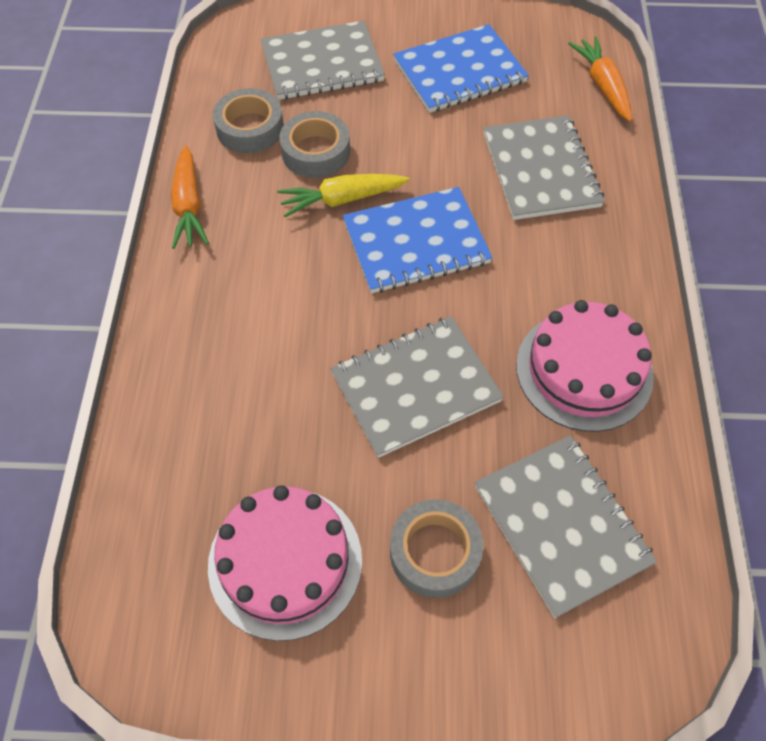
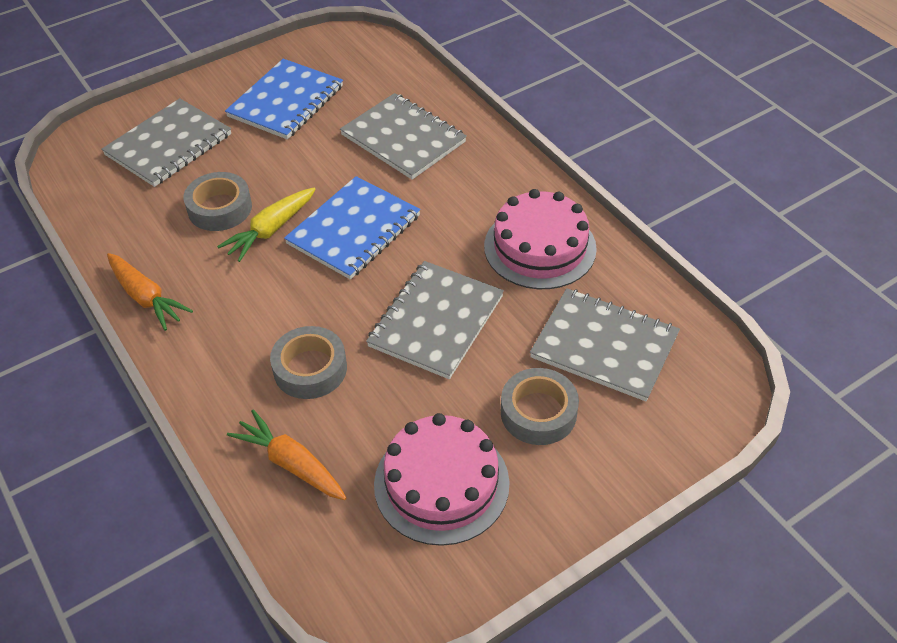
camera: 35 degrees left, 10 degrees down
(250, 128) = (148, 218): grey tape -> grey tape (310, 369)
(602, 86) = (400, 64): orange carrot -> orange carrot (291, 463)

